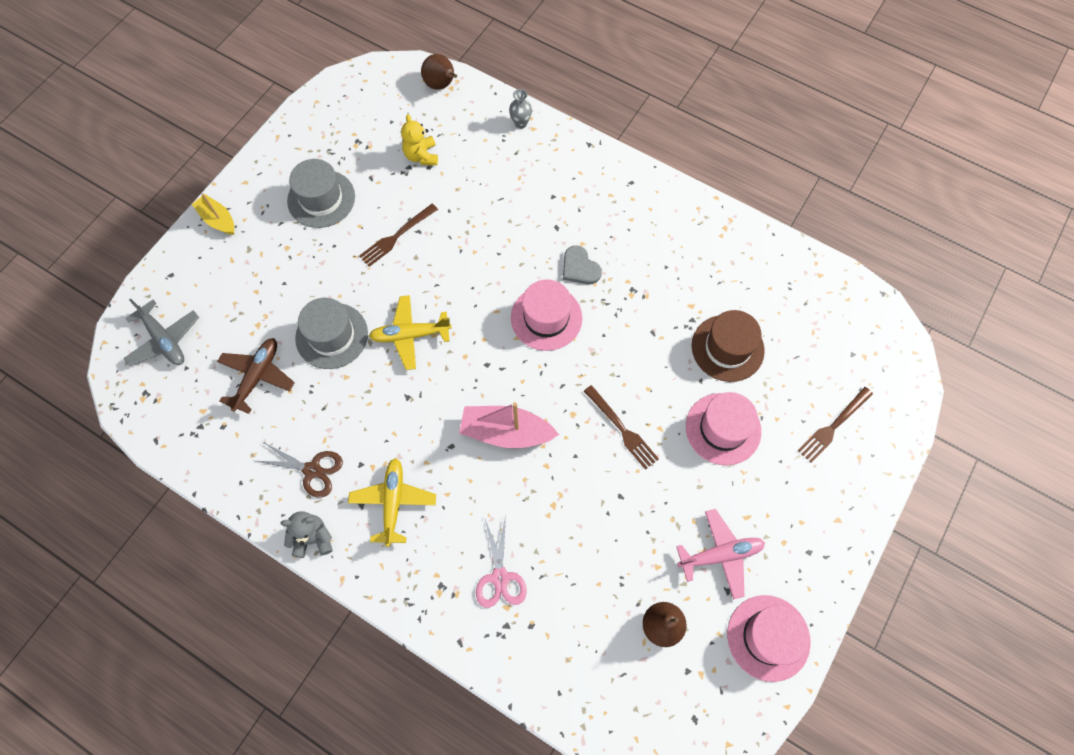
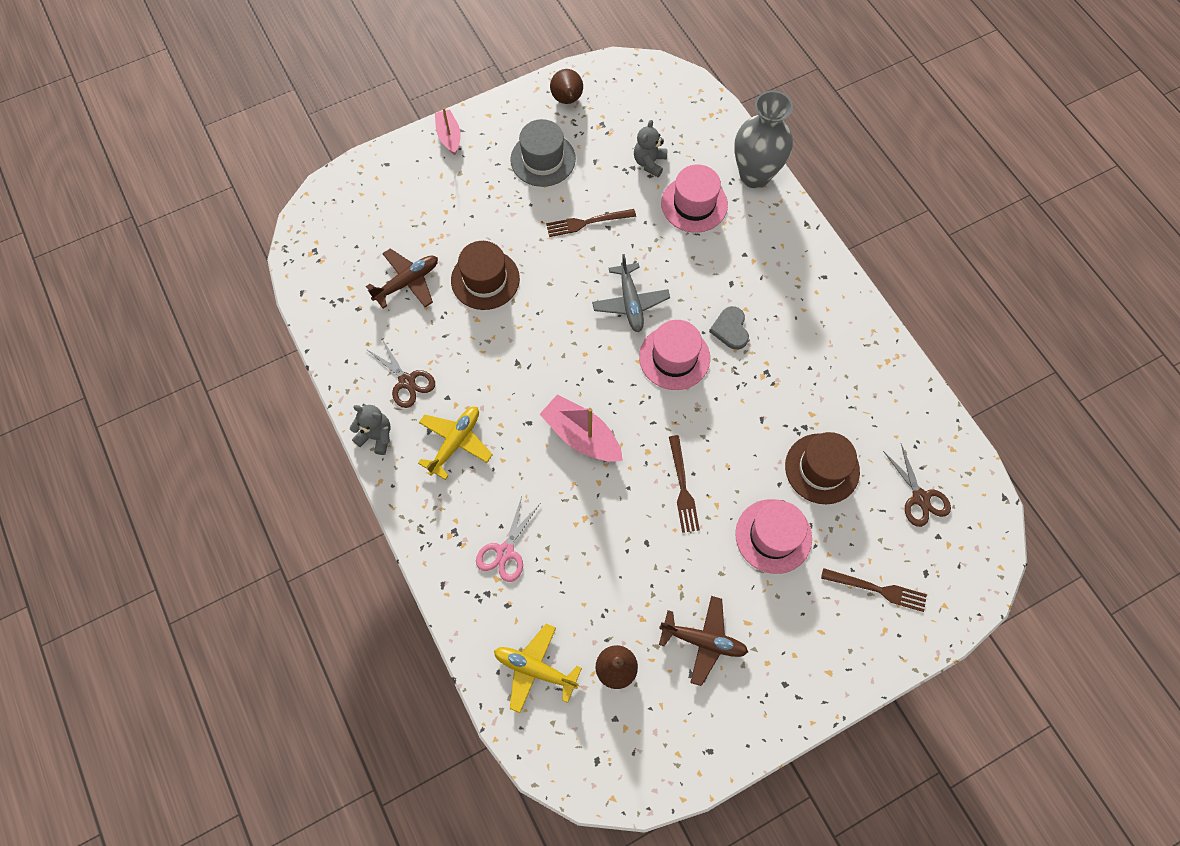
camera: 30 degrees right, 0 degrees up
(164, 340) = (352, 215): grey plane -> grey plane (630, 302)
(218, 220) = (449, 136): yellow boat -> pink boat
(332, 336) = (485, 279): grey hat -> brown hat
(410, 335) = (549, 312): yellow plane -> yellow plane (535, 669)
(421, 156) = (649, 163): yellow teddy bear -> grey teddy bear
(441, 85) = (704, 108): brown pear -> brown pear (567, 100)
(520, 123) = (755, 175): grey vase -> grey vase, size x2.42
(720, 555) = (703, 641): pink plane -> brown plane
(768, 637) = (702, 733): pink hat -> pink hat (694, 204)
(819, 329) = (920, 498): none -> brown scissors
(833, 426) = (878, 589): brown fork -> brown fork turned 150 degrees counterclockwise

